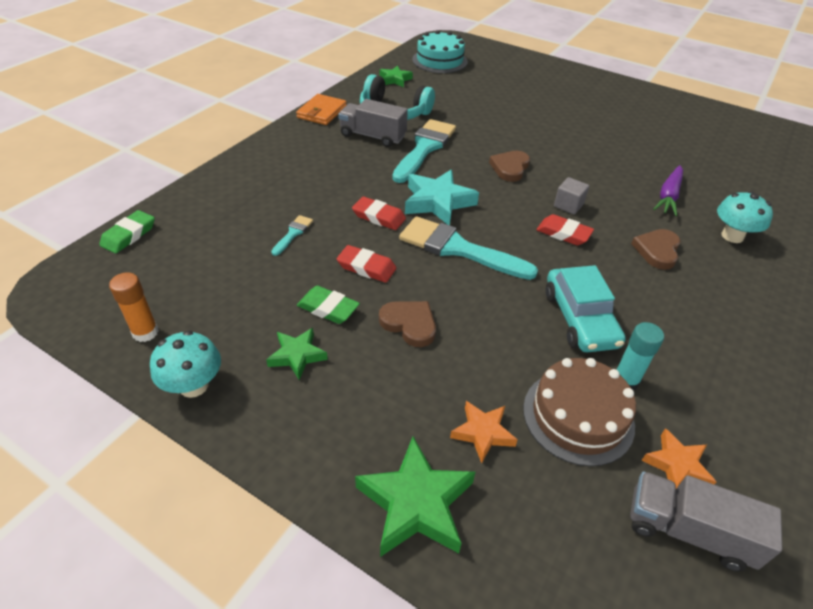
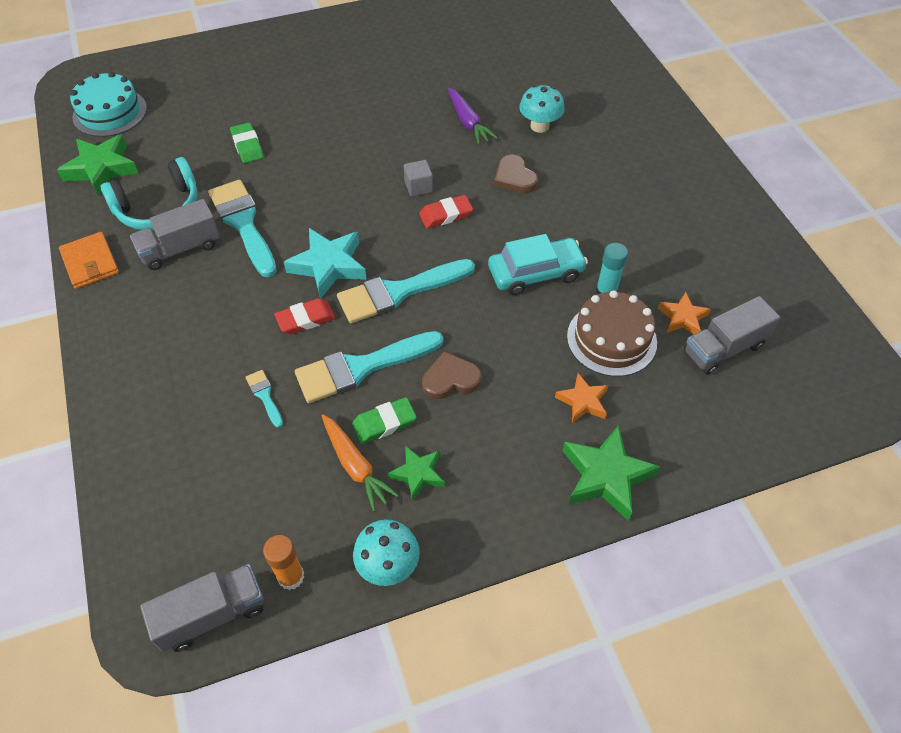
camera: 50 degrees left, 10 degrees up
(87, 308) = (212, 615): none -> grey truck
(129, 235) = (129, 535): green eraser -> green eraser (247, 146)
(273, 313) = (355, 466): none -> orange carrot
(366, 267) = (361, 368): red eraser -> turquoise brush
(395, 80) = (101, 169): green star -> green star, size x1.69
(510, 168) = (335, 187): brown heart -> none
(580, 318) = (535, 273): turquoise car -> turquoise car turned 45 degrees counterclockwise

